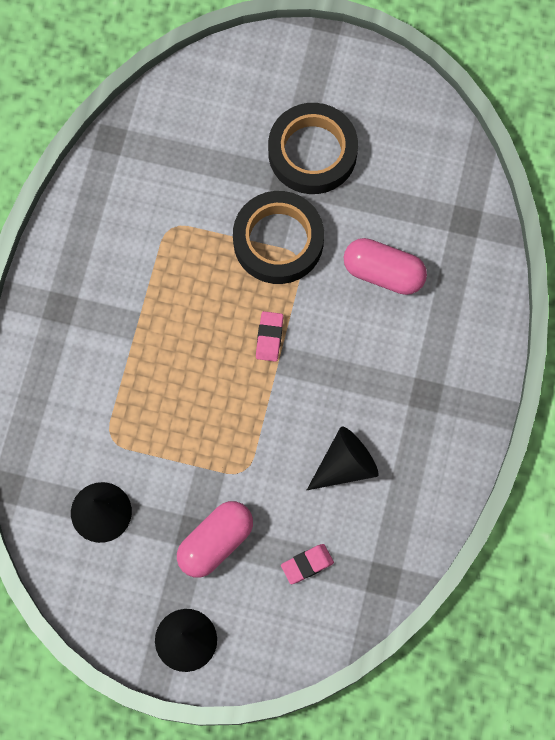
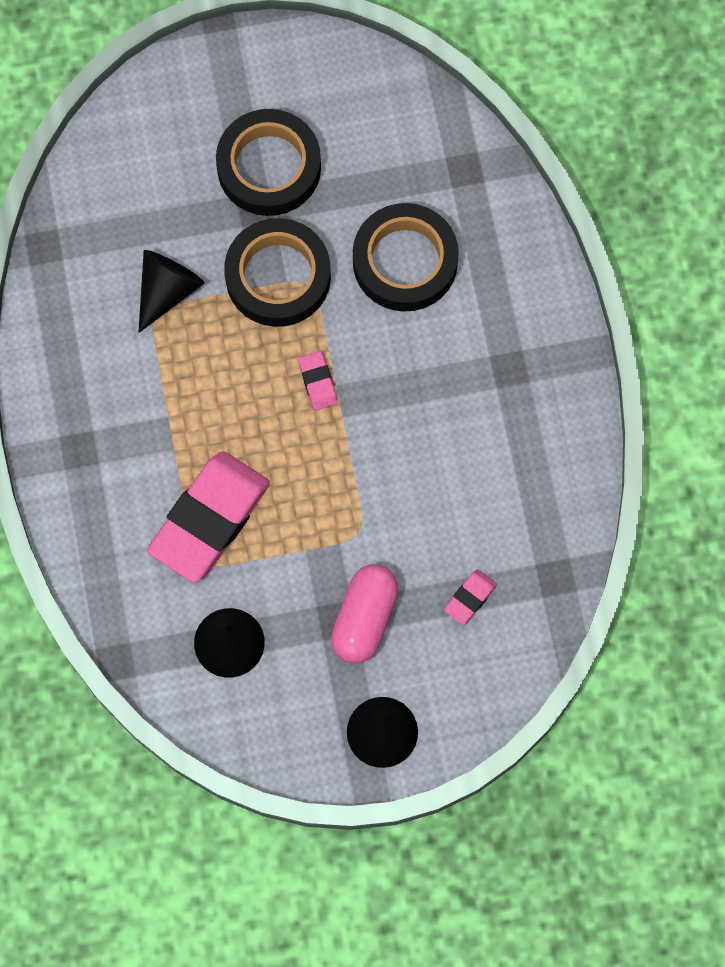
camera: 25 degrees left, 0 degrees up
(133, 408) = (209, 519): none -> pink eraser
(345, 465) = (461, 478): black cone -> black cone (167, 290)
(383, 273) = (405, 261): pink capsule -> black tape

